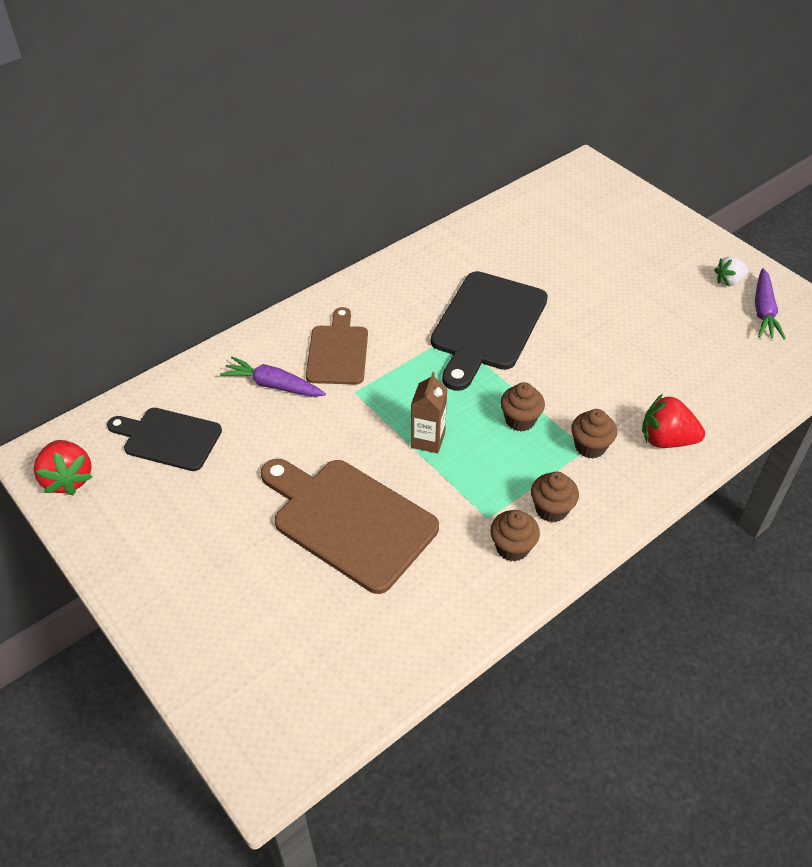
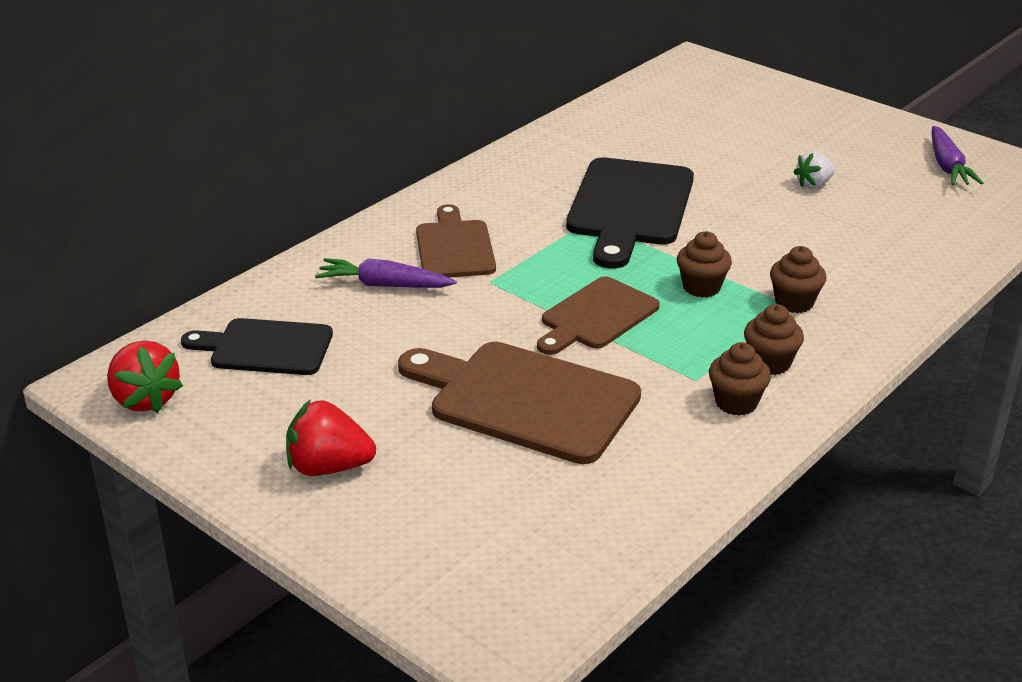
camera: 10 degrees left, 15 degrees down
(428, 440) = (596, 316): brown carton -> brown cutting board
(666, 440) = (881, 287): red strawberry -> red strawberry (328, 467)
(729, 281) = (898, 144): white strawberry -> white strawberry (813, 184)

